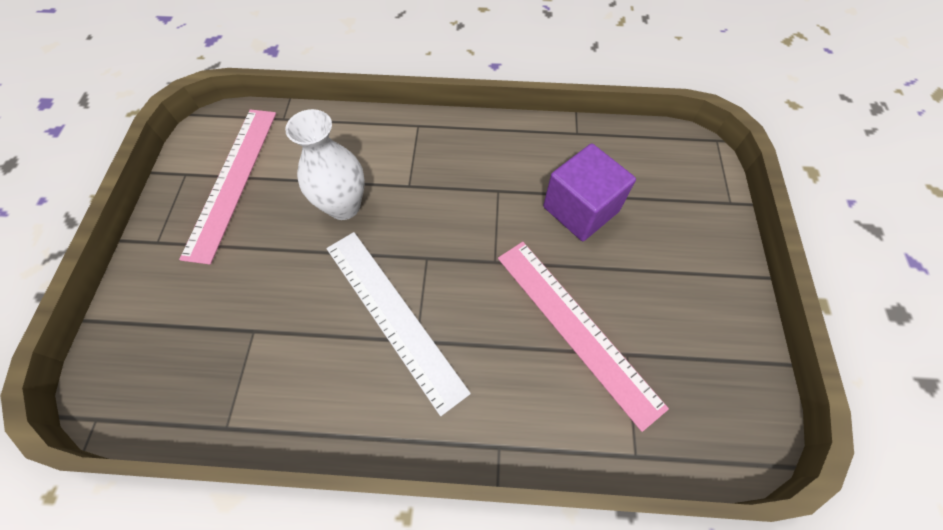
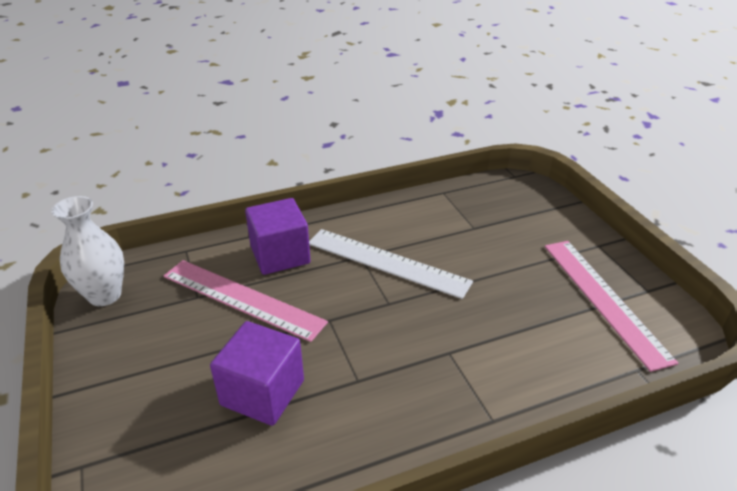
camera: 155 degrees right, 25 degrees down
(344, 206) = (490, 314): white vase -> white vase (105, 295)
(512, 387) = (280, 255): none -> purple cube

